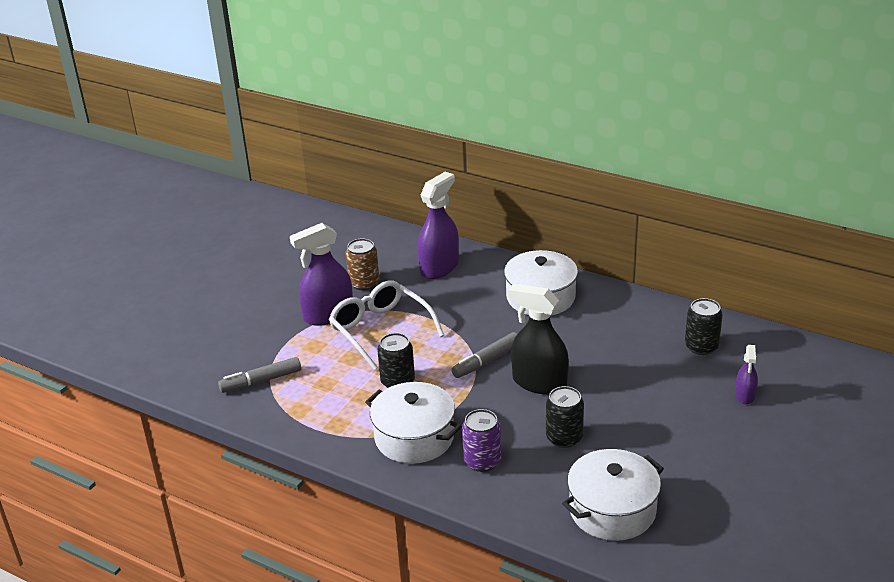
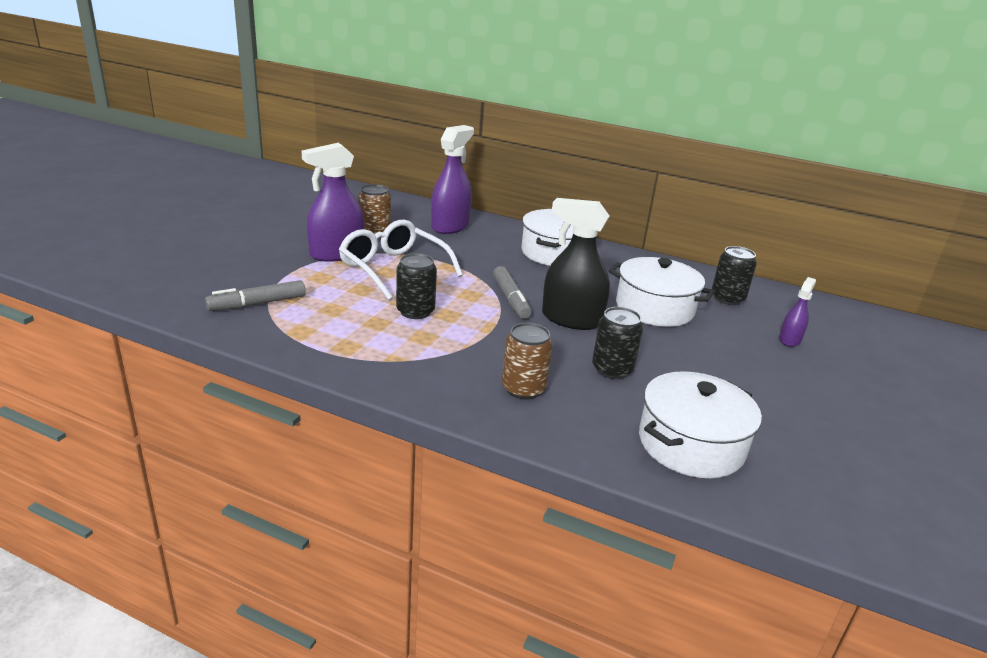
camera: 10 degrees left, 5 degrees down
(414, 437) = (439, 363): white pot -> white pot (654, 308)
(482, 461) = (523, 389): purple can -> brown can
(486, 361) = (510, 299): grey marker -> grey marker turned 60 degrees counterclockwise
(745, 395) = (789, 340): purple spray bottle -> purple spray bottle turned 150 degrees counterclockwise

